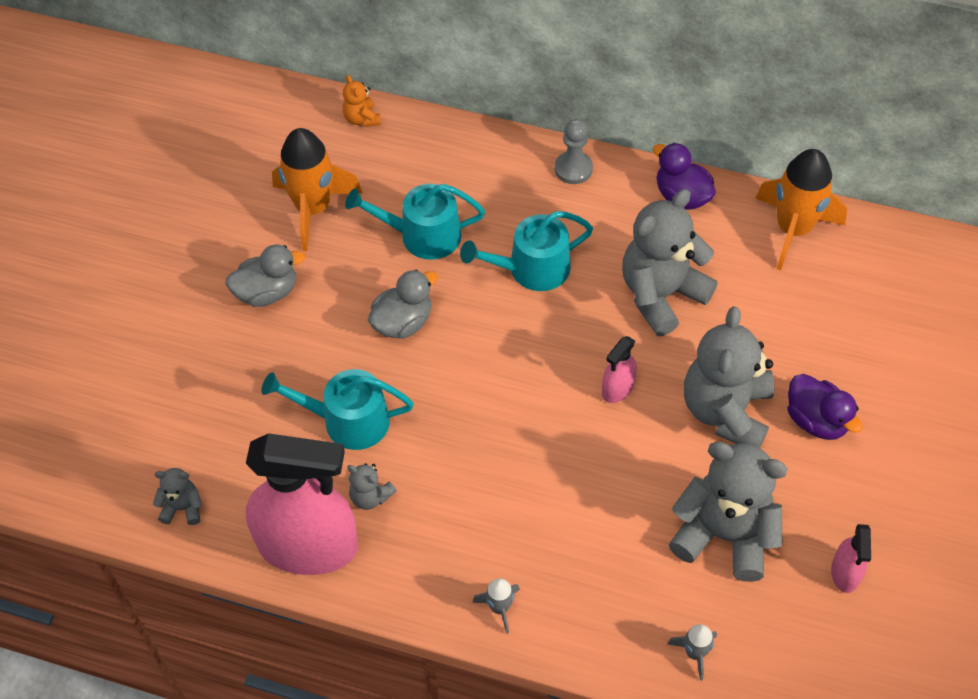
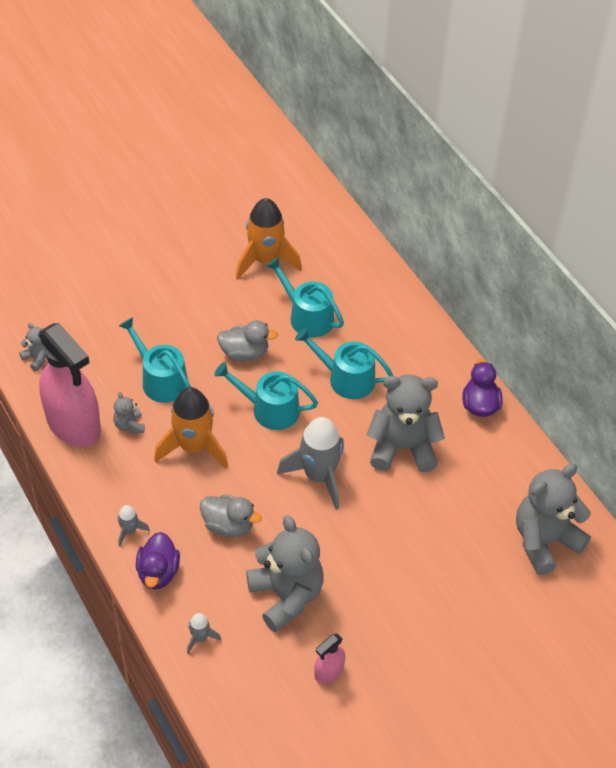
camera: 40 degrees right, 5 degrees down
(267, 292) = (194, 285): grey duck -> grey duck (228, 525)
(362, 119) = (346, 231): orange teddy bear -> none
(494, 360) = (269, 409): none -> turquoise watering can
(573, 169) = (433, 343): grey pawn -> none
(617, 388) = (319, 476): pink spray bottle -> grey rocket
(726, 411) = (364, 536): grey teddy bear -> grey teddy bear (544, 541)
(793, 229) = (526, 473): orange rocket -> orange rocket (193, 447)
(816, 420) = (411, 583): purple duck -> purple duck (158, 572)

